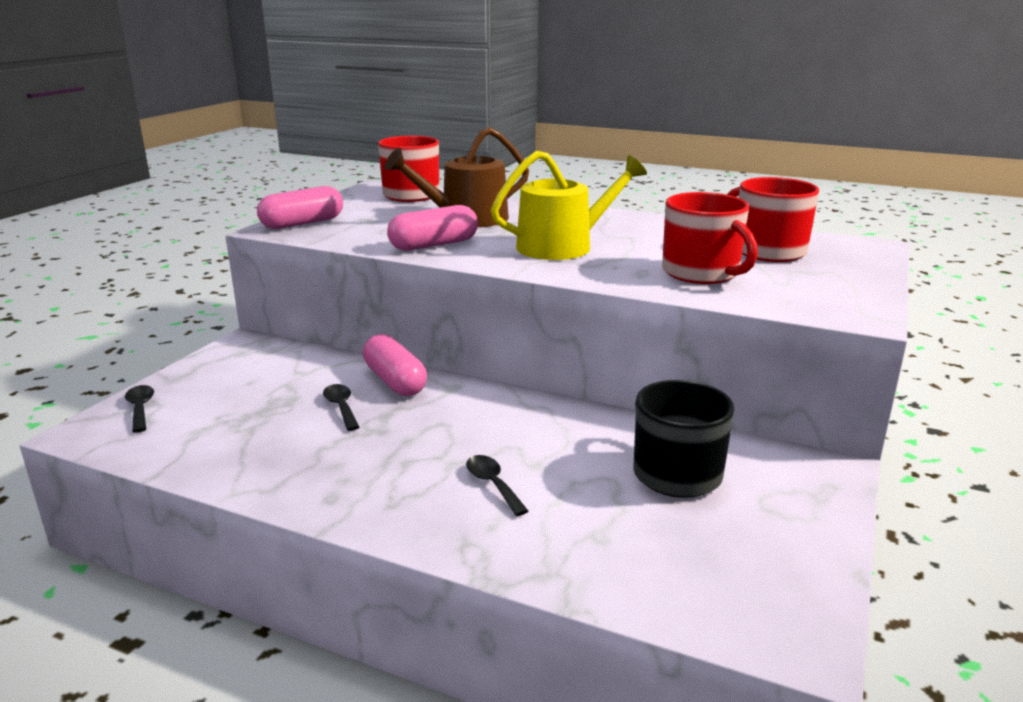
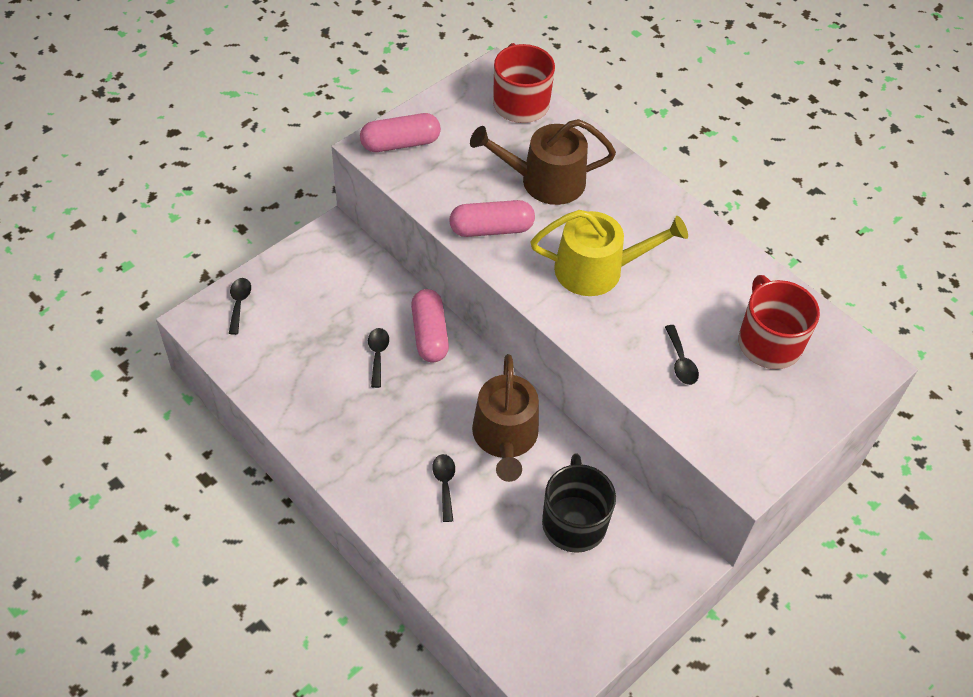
camera: 20 degrees right, 30 degrees up
(538, 430) = (505, 437): none -> brown watering can
(702, 273) = (681, 362): red mug -> black spoon

